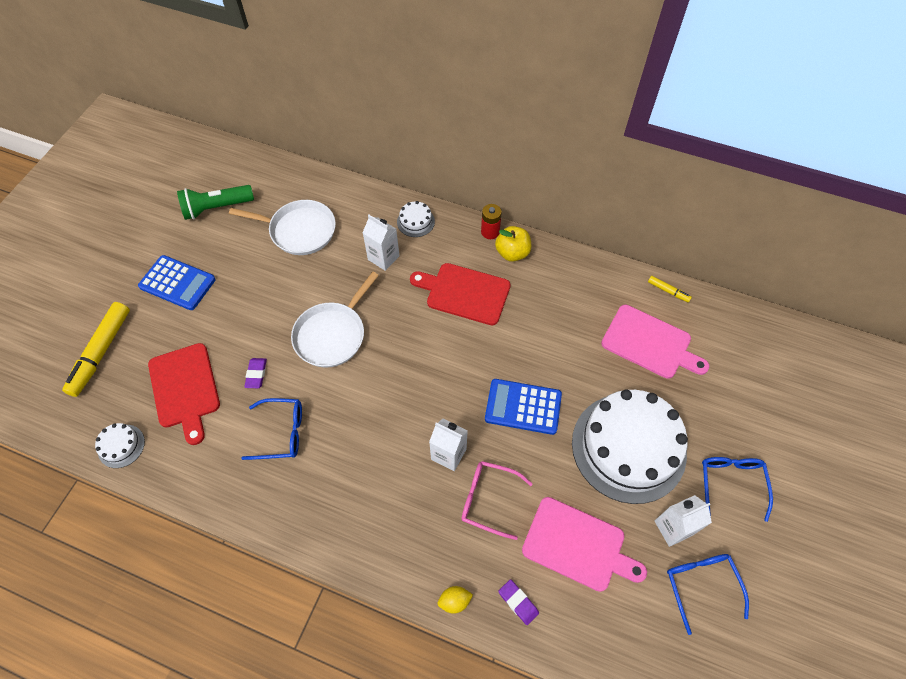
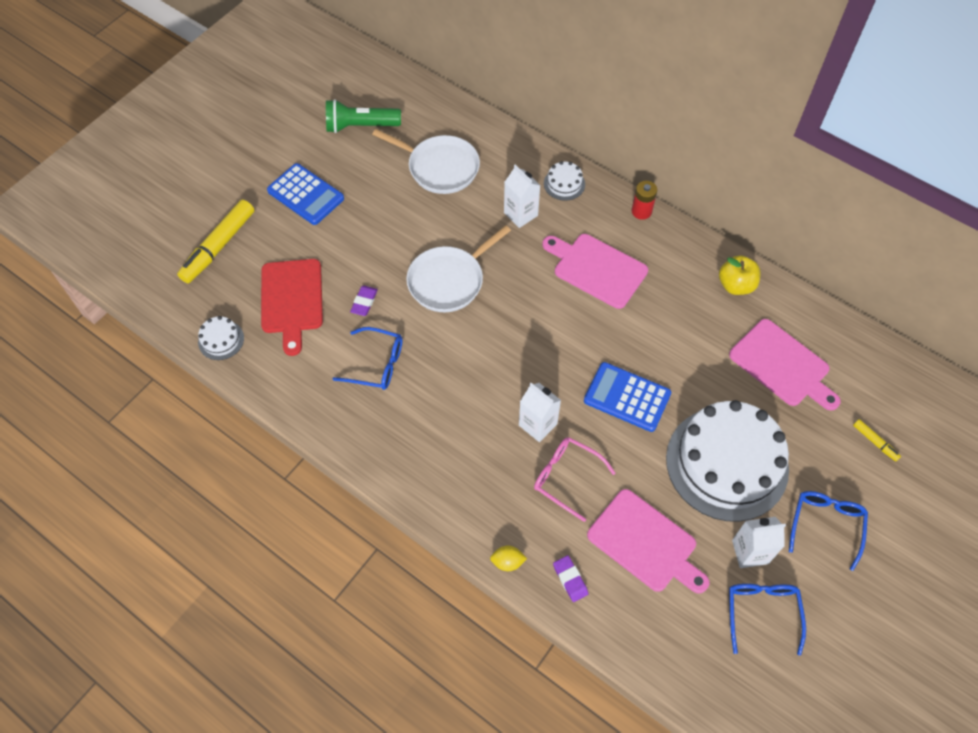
camera: 15 degrees right, 0 degrees up
(464, 293) = (596, 269): red cutting board -> pink cutting board
(512, 253) = (659, 239): yellow apple -> yellow apple (735, 285)
(668, 291) = (820, 316): yellow marker -> yellow marker (875, 442)

